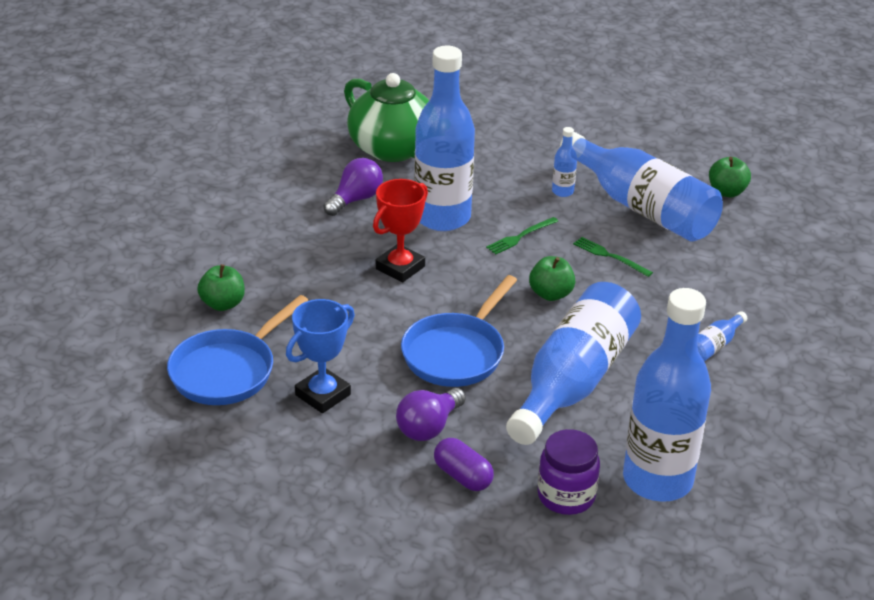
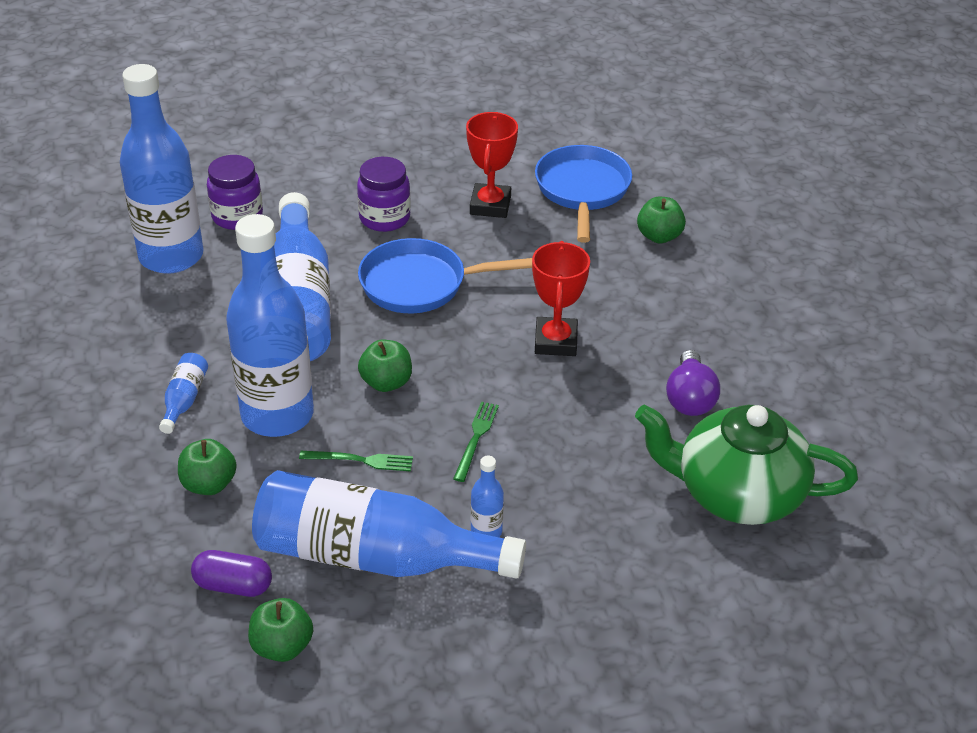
camera: 145 degrees right, 5 degrees up
(323, 395) = (490, 205): blue trophy -> red trophy
(429, 427) = (384, 218): purple light bulb -> purple jar
(442, 217) = (579, 421): blue bottle -> blue bottle (277, 415)
(456, 353) = (420, 284): blue pan -> blue pan turned 90 degrees counterclockwise
(463, 476) = (326, 197): purple capsule -> purple capsule (233, 585)
(725, 285) = (209, 484): none -> green apple

